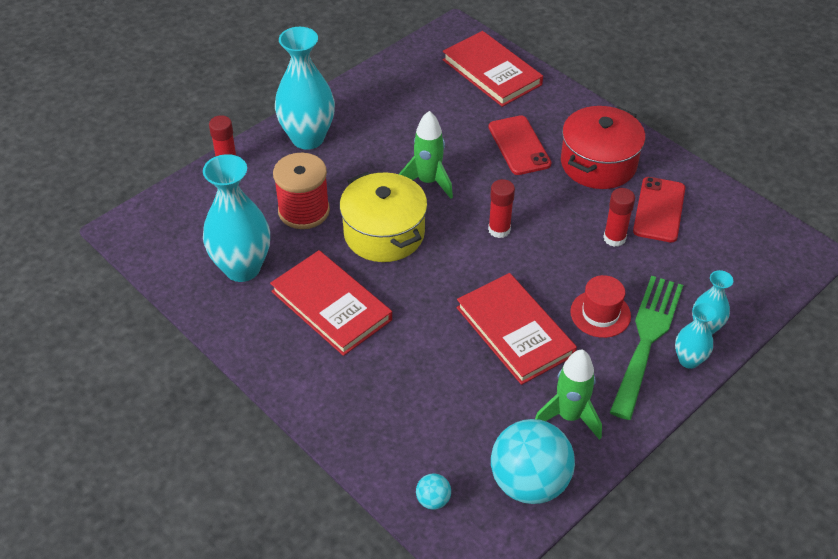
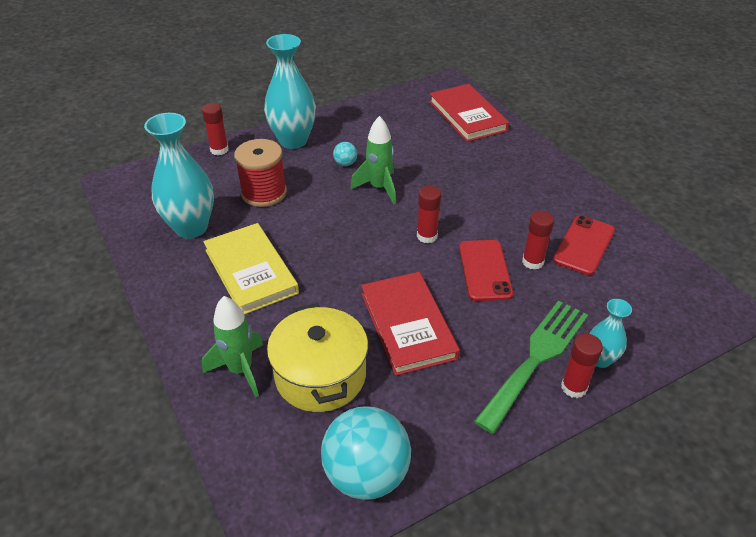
camera: 15 degrees right, 5 degrees down
(331, 306) = (250, 271): red book -> yellow book
(384, 233) = (323, 221): yellow pot -> yellow pot (320, 375)
(433, 500) = (263, 470): turquoise ball -> turquoise ball (345, 163)
(519, 145) = (470, 173): red phone -> red phone (485, 270)
(569, 416) = (432, 416): green rocket -> green rocket (240, 370)
(598, 163) = (538, 198): red pot -> none
(600, 314) = (497, 325): red hat -> none
(689, 360) = (574, 387): turquoise vase -> red glue stick

